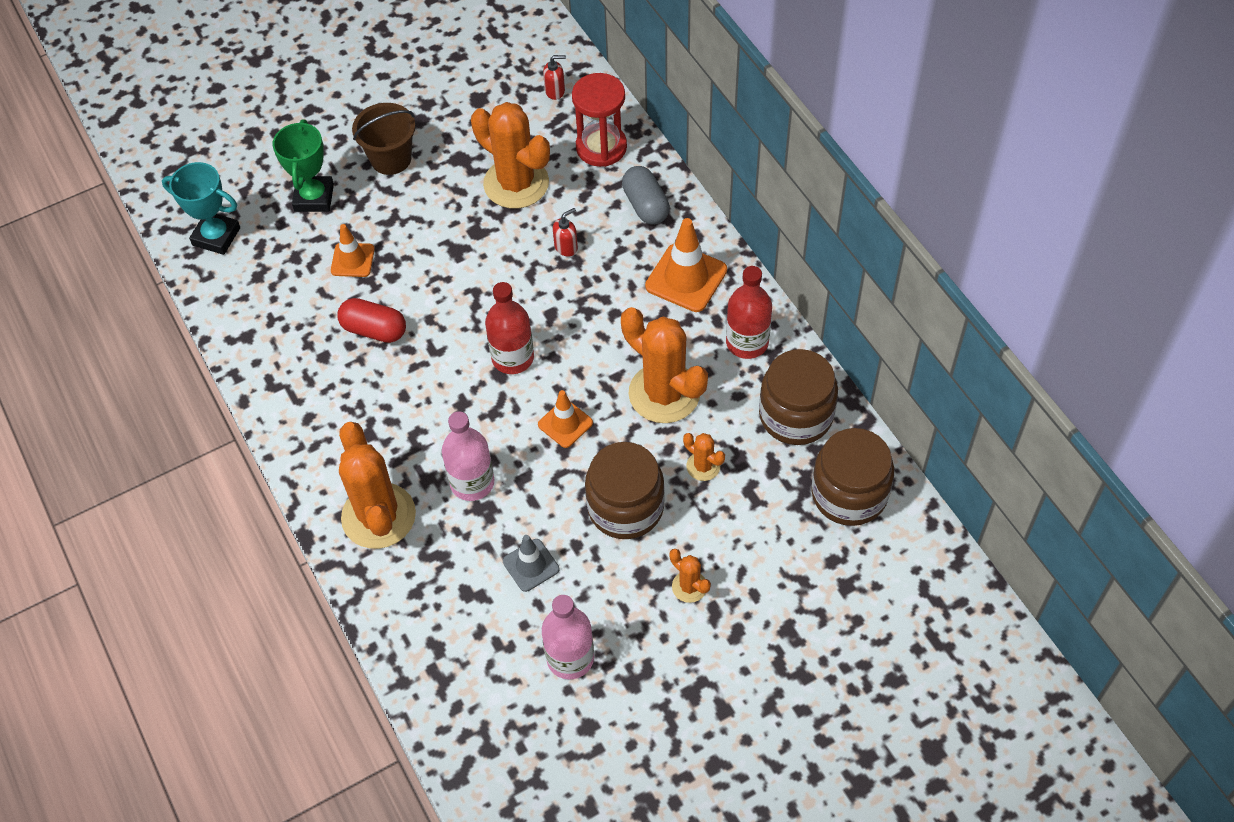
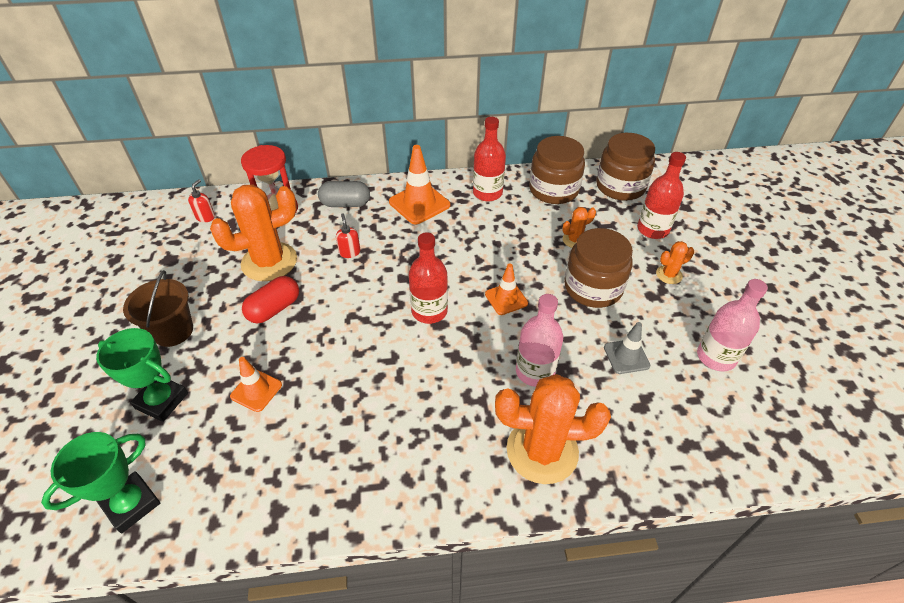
camera: 70 degrees left, 10 degrees down
(216, 236) = (131, 504): turquoise trophy -> green trophy
(374, 330) = (343, 396): red capsule -> red capsule (274, 309)
(664, 393) = (506, 241): orange cactus -> none
(772, 552) = (652, 229): none -> red bottle

